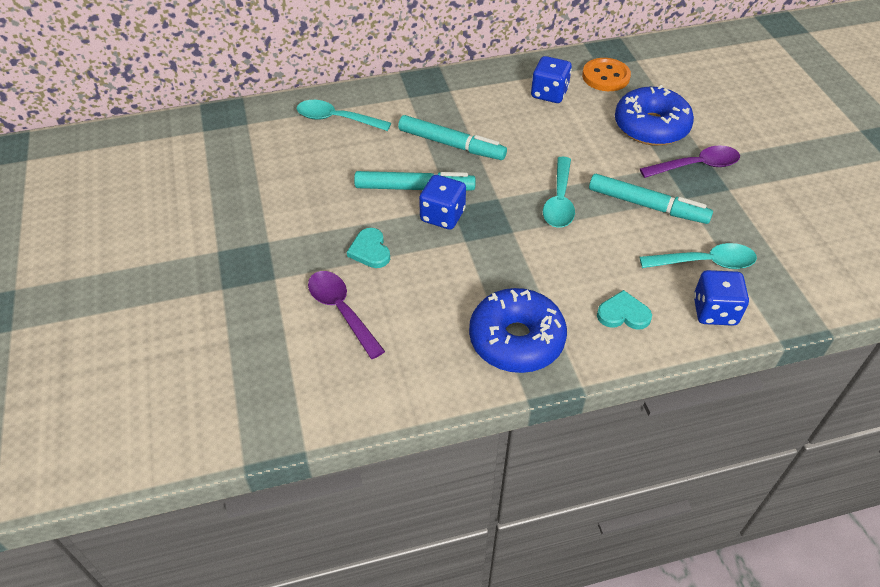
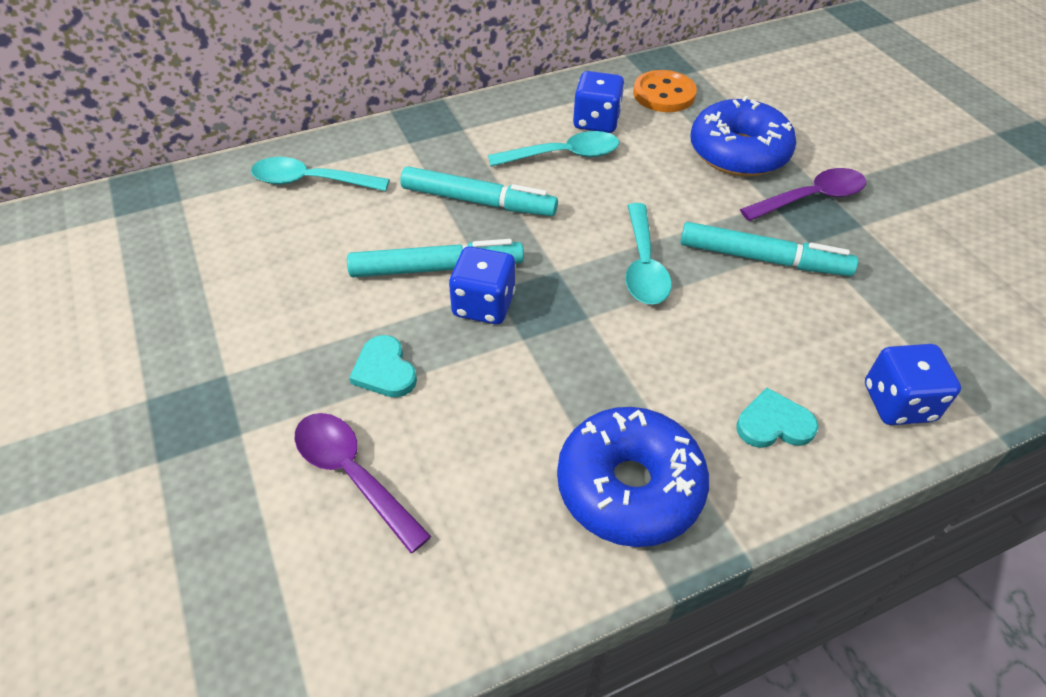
camera: 10 degrees left, 0 degrees up
(705, 262) = (863, 331): turquoise spoon -> turquoise spoon (563, 155)

